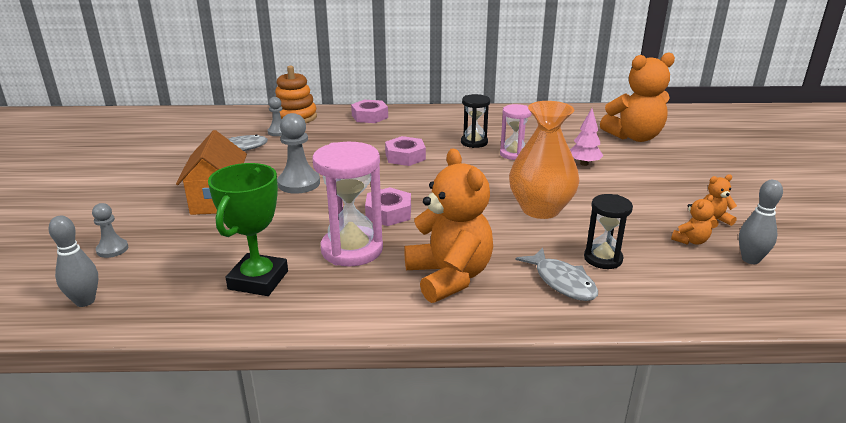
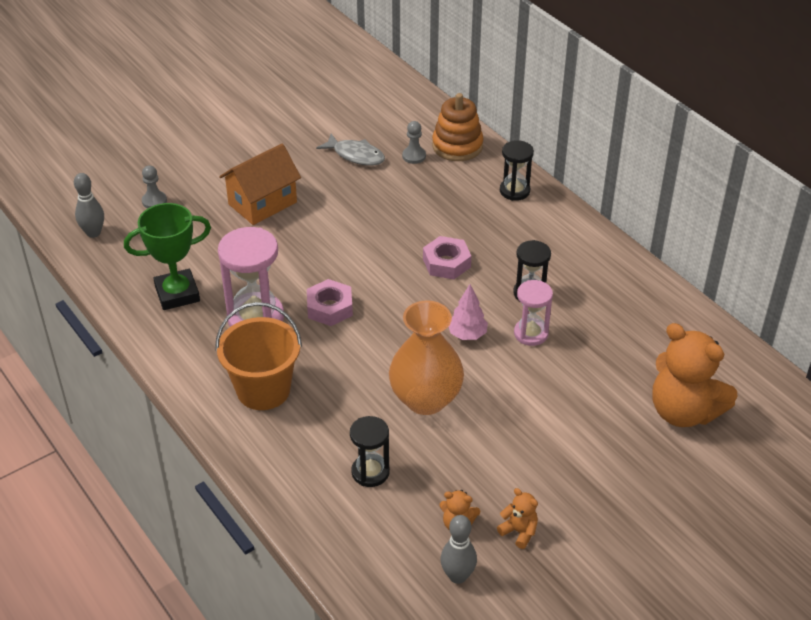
camera: 55 degrees right, 15 degrees up
(299, 183) = (330, 229): grey pawn -> none
(370, 116) = (514, 191): pink nut -> black hourglass
(449, 277) = (263, 390): orange teddy bear -> orange bucket
(562, 282) = (310, 458): grey fish -> none
(584, 164) = (561, 394): pink tree -> pink tree (467, 335)

